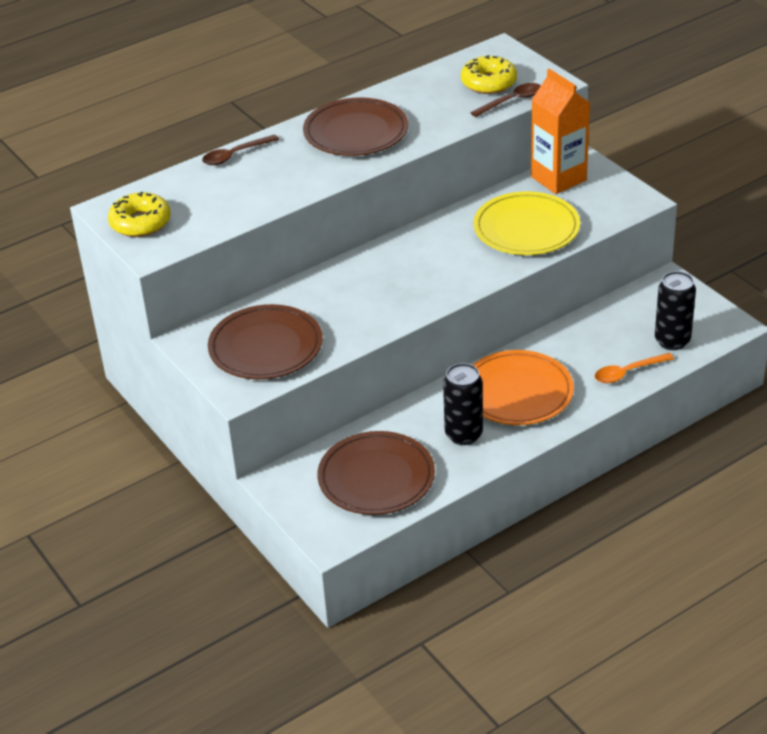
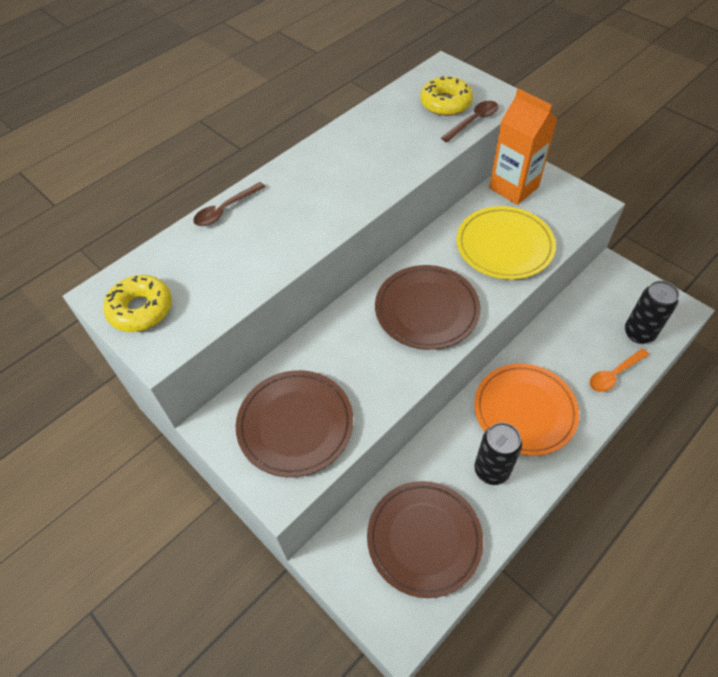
camera: 10 degrees left, 15 degrees up
(356, 132) = (338, 170): brown plate -> brown plate (426, 310)

